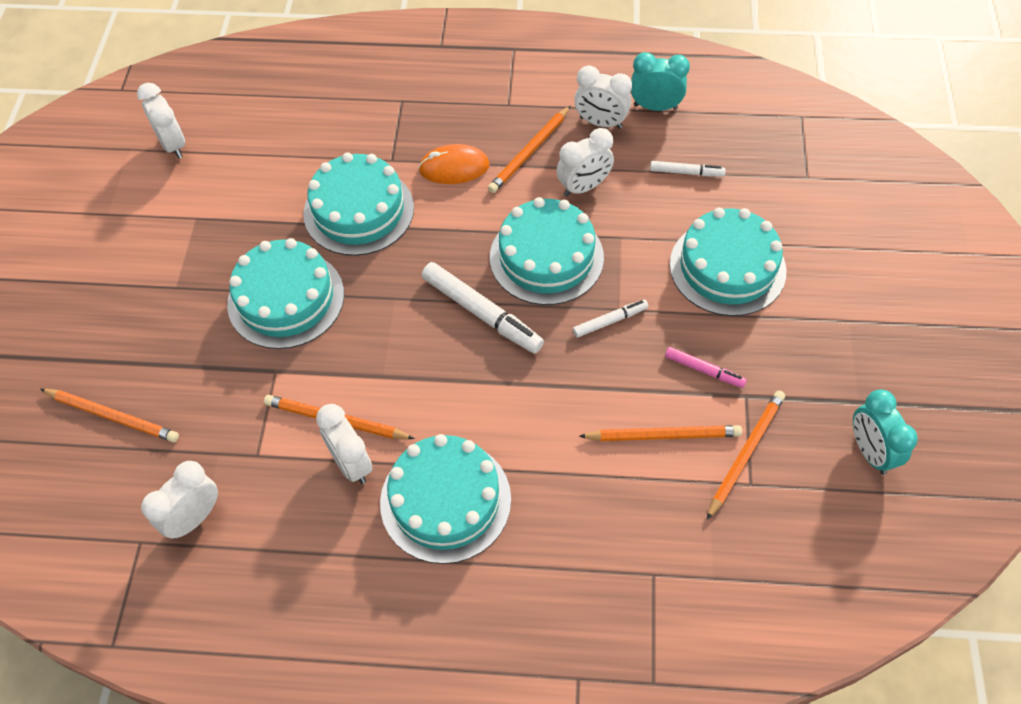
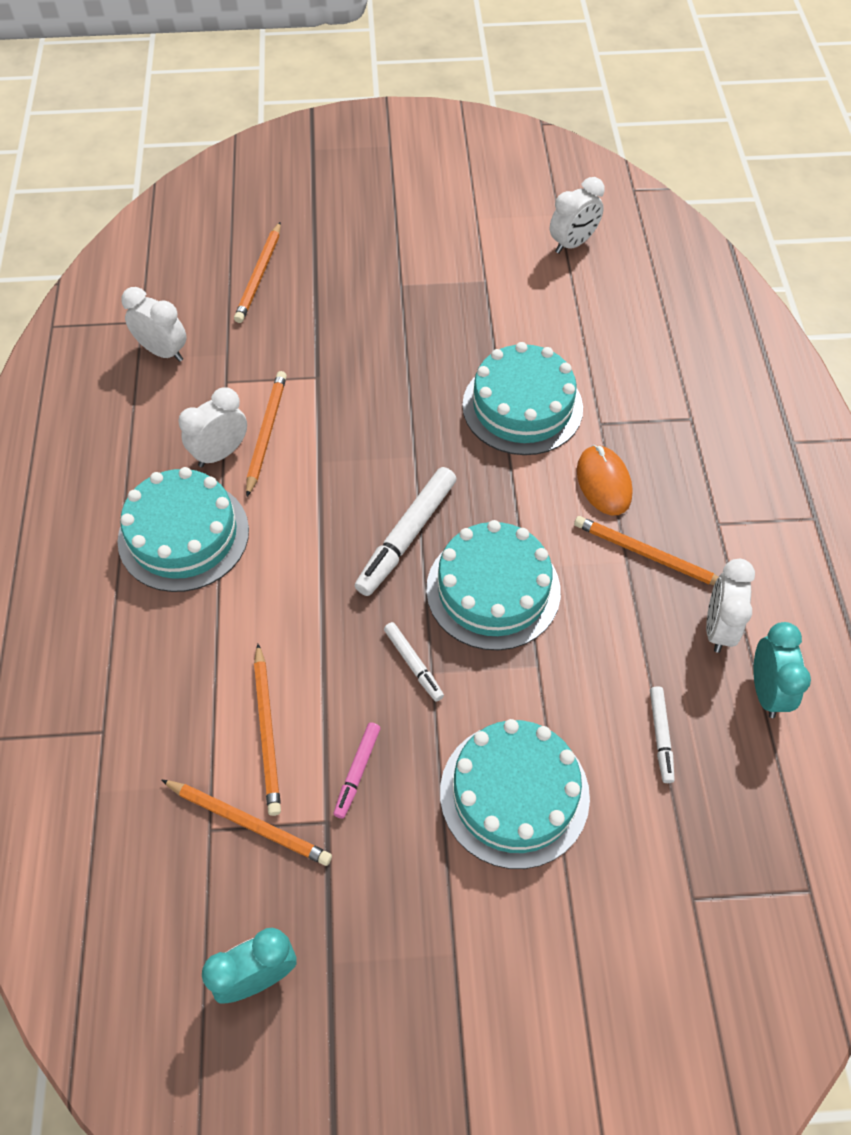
camera: 80 degrees right, 0 degrees up
(286, 299) = (400, 368): turquoise cake -> none
(584, 187) = (607, 618): white clock -> none

